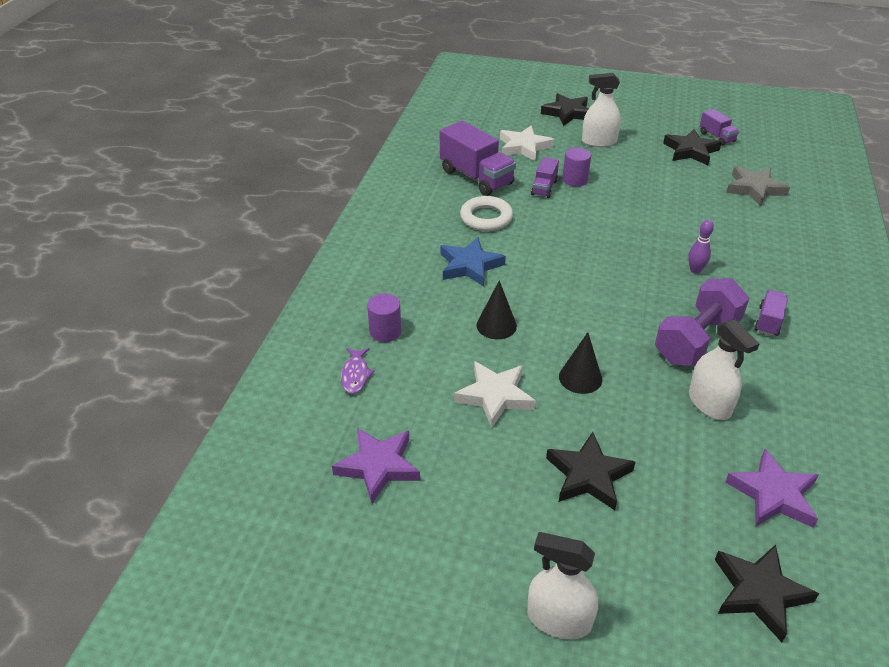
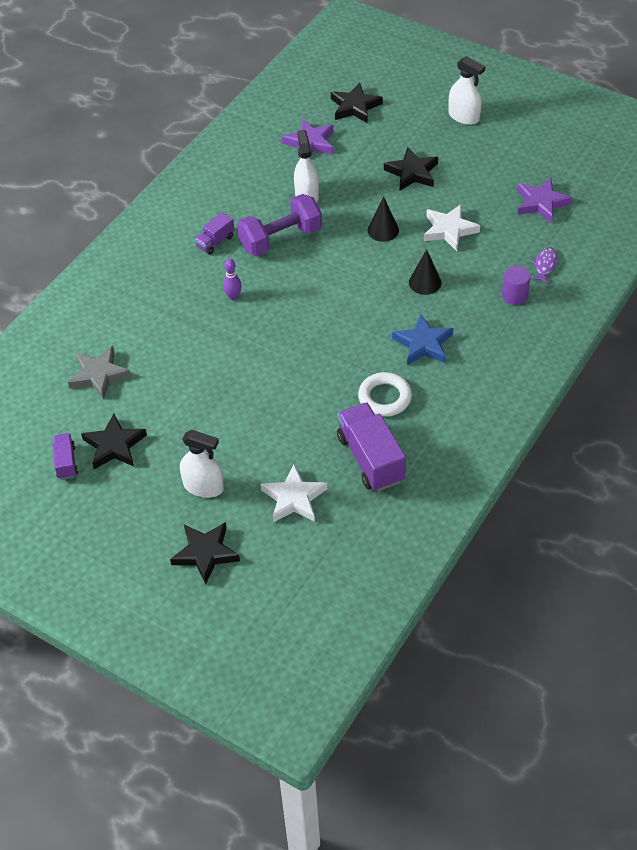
camera: 160 degrees left, 10 degrees up
(544, 188) = (307, 425): purple truck -> none
(575, 180) = (268, 430): purple cylinder -> none

